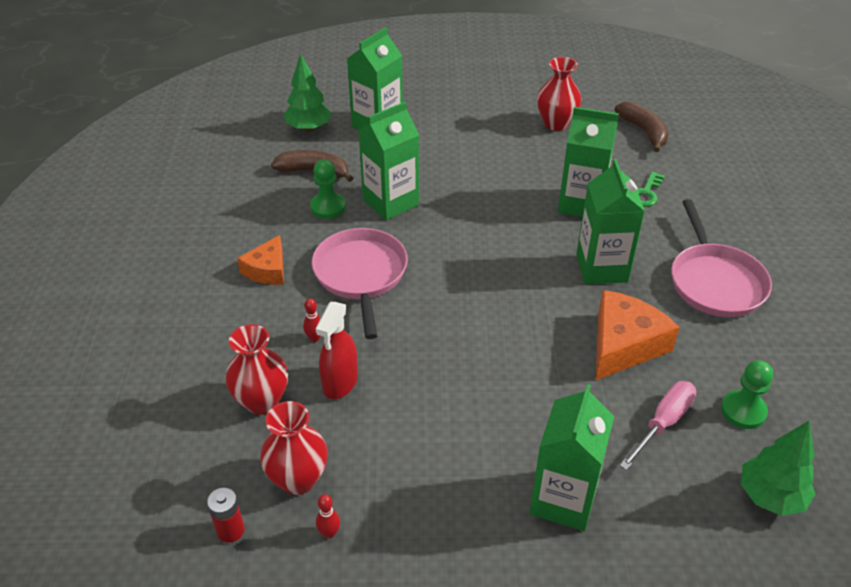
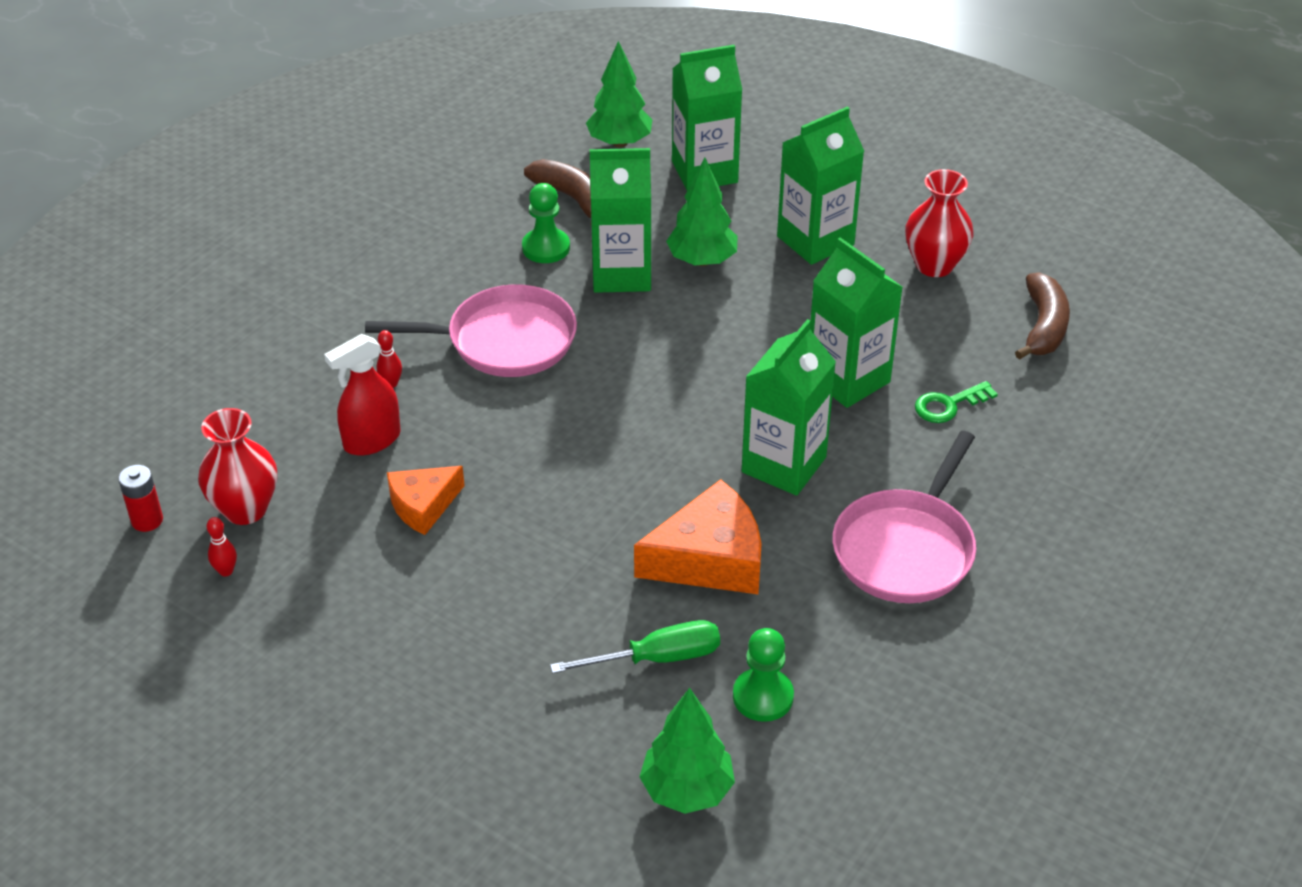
camera: 35 degrees right, 0 degrees up
(262, 401) = (282, 419): red vase -> none
(267, 270) = (414, 289): orange cheese -> orange cheese (423, 505)
(361, 275) = (504, 341): pink pan -> pink pan turned 60 degrees clockwise
(429, 174) = (702, 260): none -> green tree
(563, 500) = (468, 668): green carton -> green carton (815, 240)
(663, 423) = (656, 658): pink screwdriver -> green screwdriver

